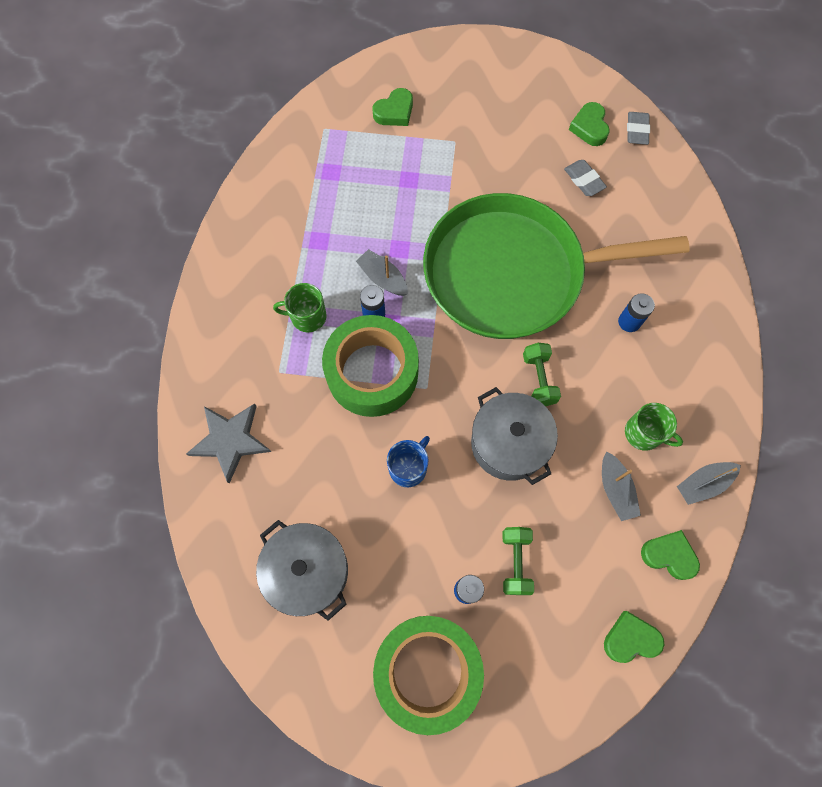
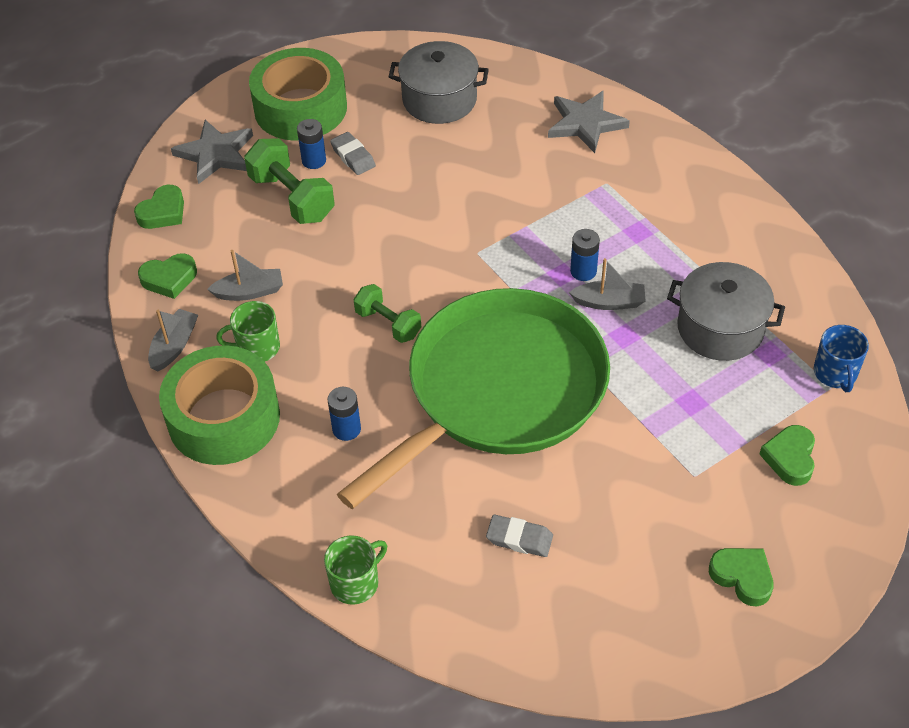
camera: 140 degrees right, 20 degrees down
(307, 316) = (634, 231): green mug -> green mug (356, 582)
(372, 372) = (533, 232): green tape -> green tape (224, 418)
(408, 467) = (433, 196): blue mug -> blue mug (835, 373)
(508, 443) = (369, 263): grey pot -> grey pot (720, 328)
(515, 562) = (292, 198): green dumbbell -> green dumbbell, size x1.56
(541, 675) = (215, 154): none -> grey star
(589, 127) = (573, 608): green heart -> green heart (742, 577)
(615, 489) = (249, 292): grey boat -> grey boat turned 135 degrees clockwise
(637, 131) = (516, 649): grey eraser -> grey eraser (353, 157)

